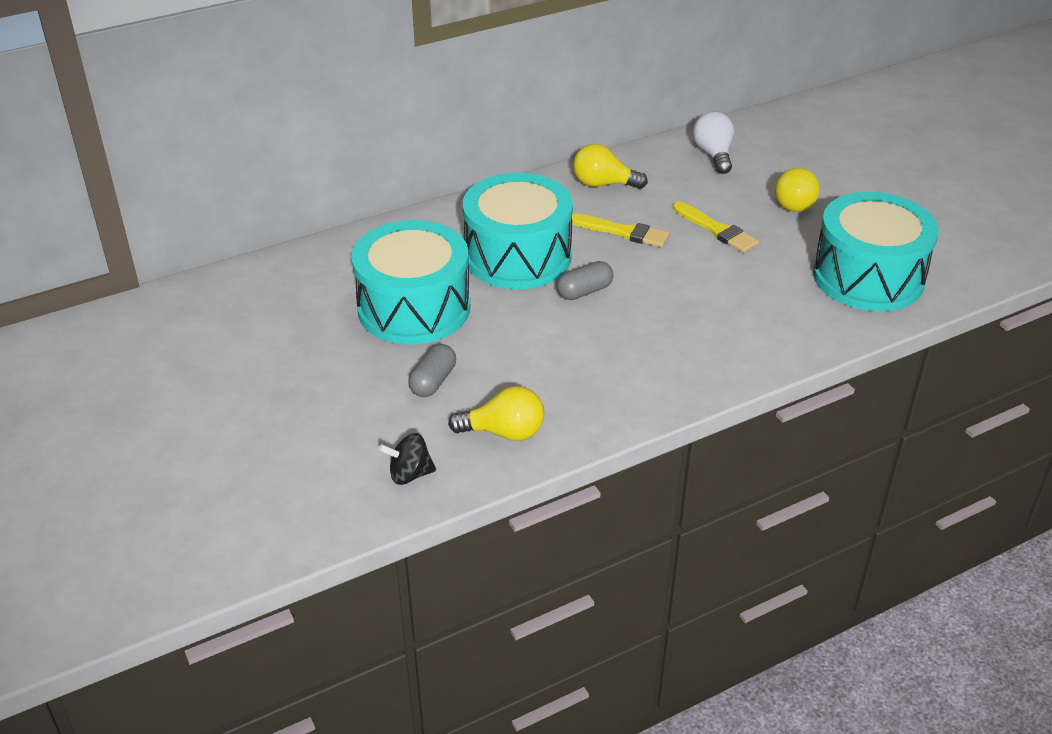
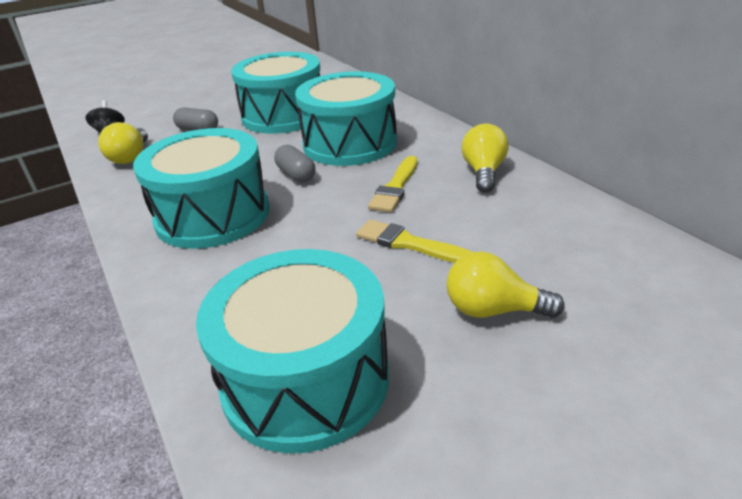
camera: 90 degrees right, 5 degrees down
(660, 341) = (213, 215): none -> turquoise drum
(713, 155) = (589, 239): white light bulb -> none
(716, 230) = (409, 244): yellow brush -> yellow brush turned 75 degrees clockwise

